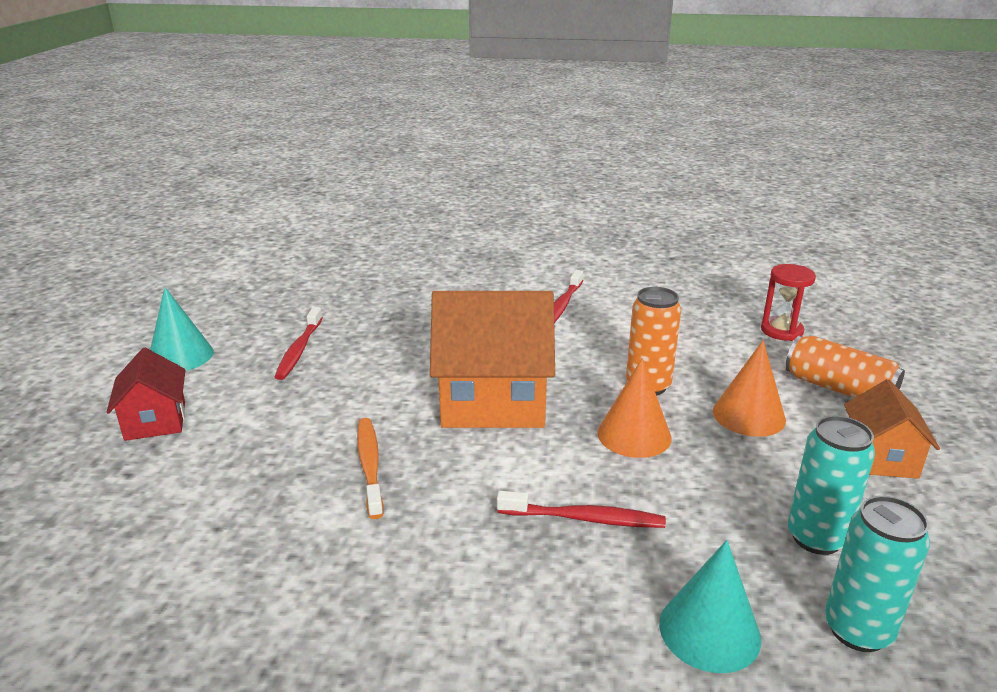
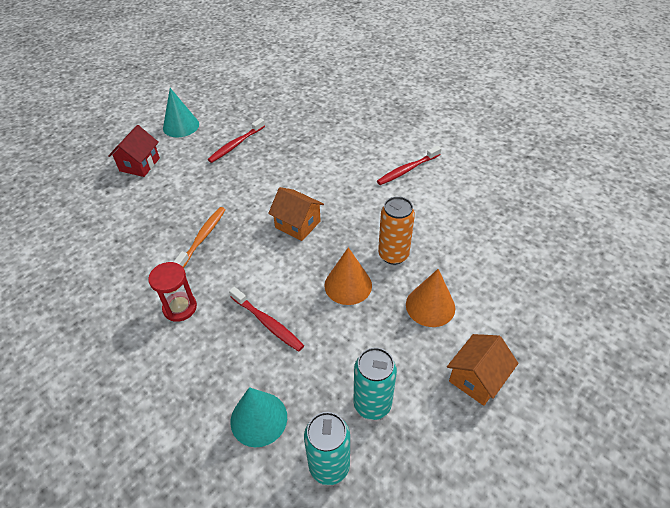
camera: 35 degrees right, 20 degrees up
(493, 400) = (297, 224): orange house -> orange house, size x0.54
(781, 331) = (532, 253): red hourglass -> red hourglass (180, 308)
(838, 389) = (514, 316): orange can -> none

